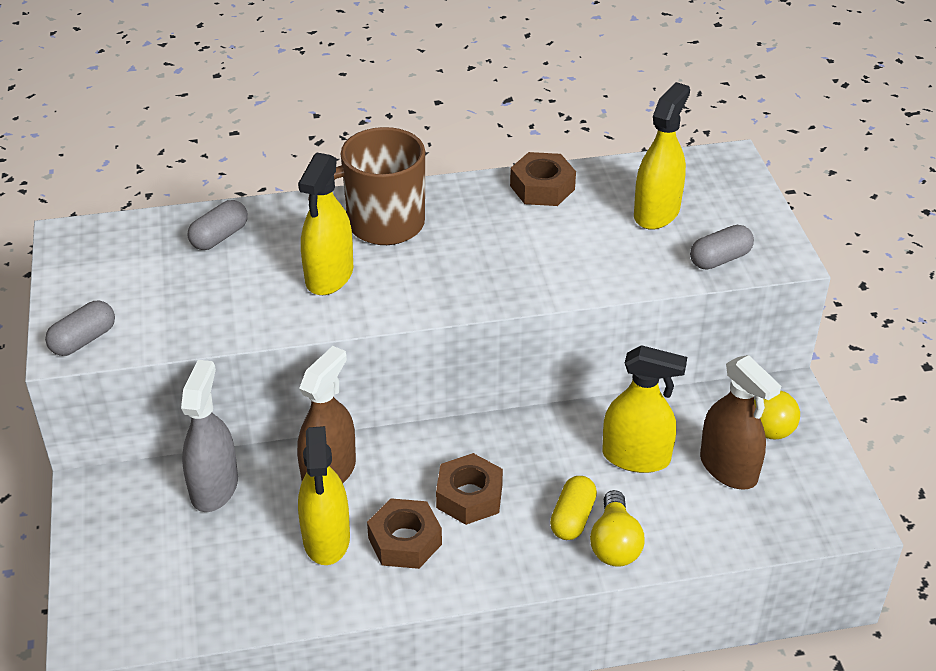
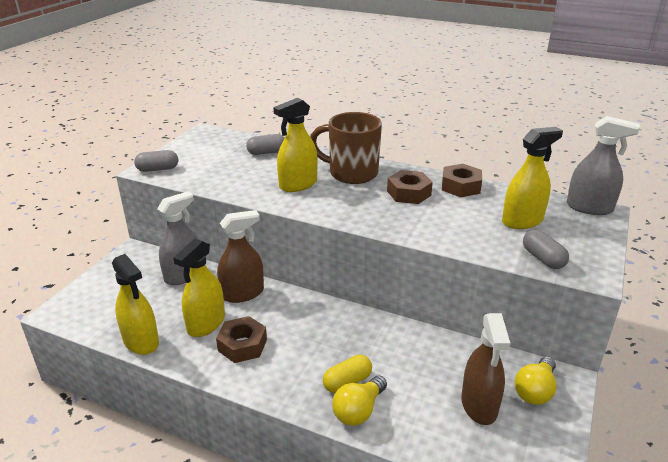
camera: 35 degrees right, 10 degrees down
(469, 496) = (300, 340): brown nut -> brown nut (409, 193)
(636, 457) = (421, 368): yellow spray bottle -> yellow spray bottle (141, 341)
(711, 159) = (589, 207): none -> grey spray bottle
(720, 259) = (543, 258): grey capsule -> grey capsule turned 60 degrees clockwise

